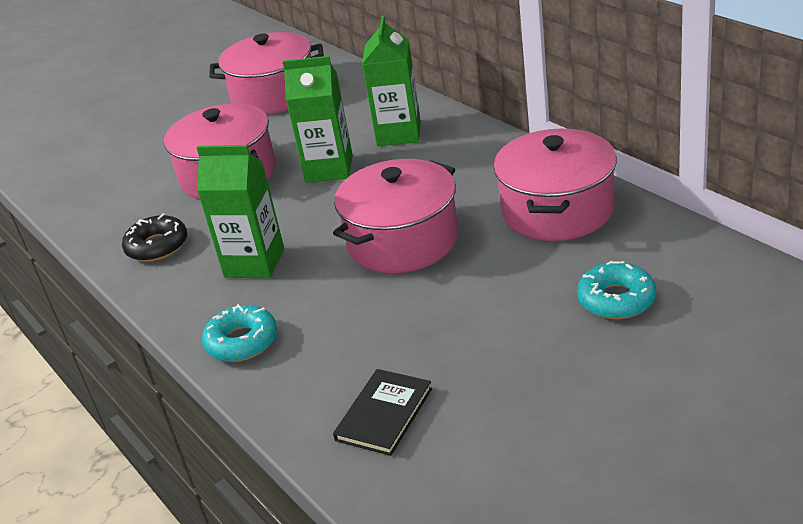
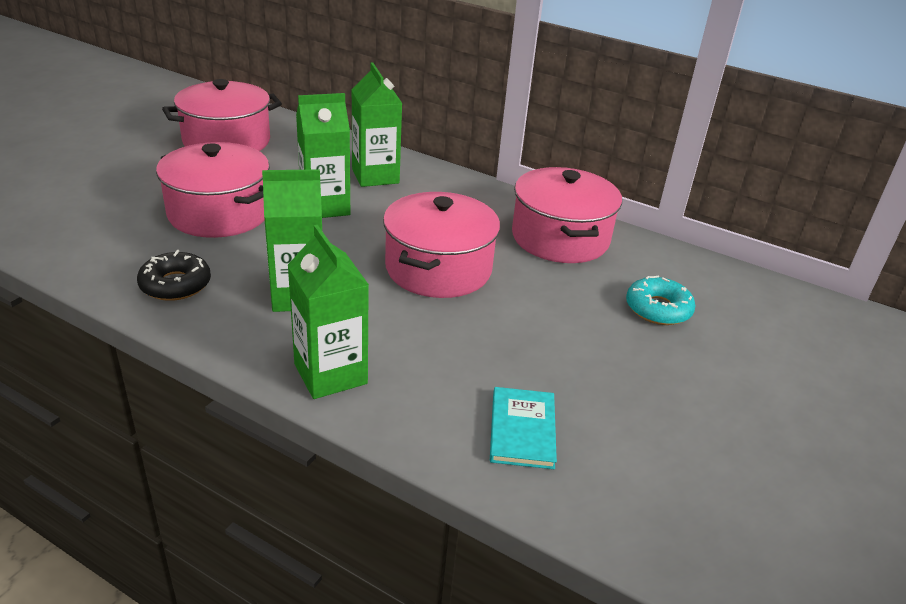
camera: 30 degrees left, 0 degrees up
(242, 342) = (330, 374): turquoise donut -> green carton
(384, 414) = (522, 430): black book -> turquoise book

